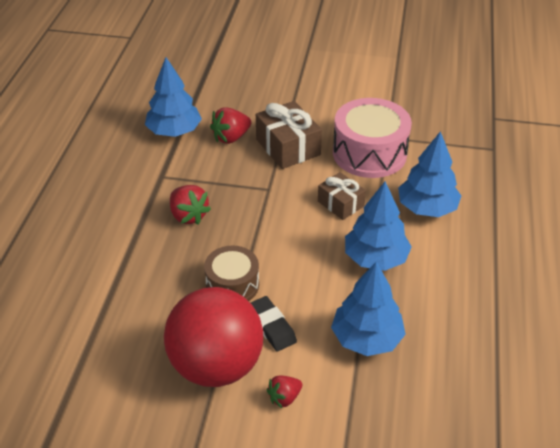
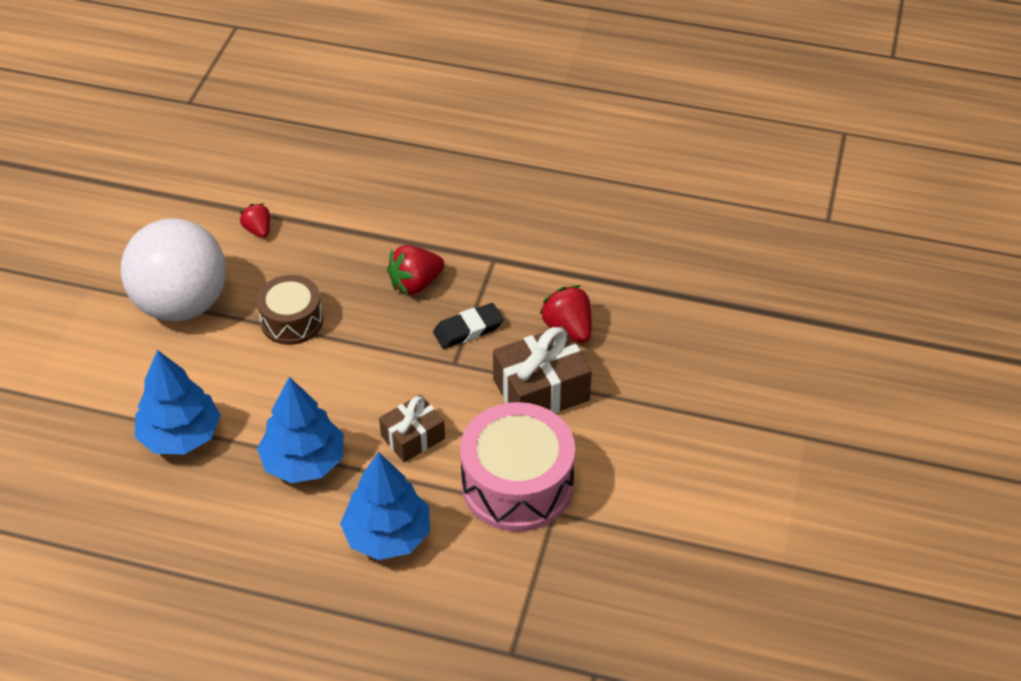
camera: 95 degrees right, 5 degrees up
(174, 131) = (586, 270): blue tree -> none
(216, 366) = (182, 304): red ball -> white ball
(271, 326) = (222, 352): black eraser -> black eraser (468, 329)
(284, 398) = (125, 356): red strawberry -> red strawberry (258, 230)

